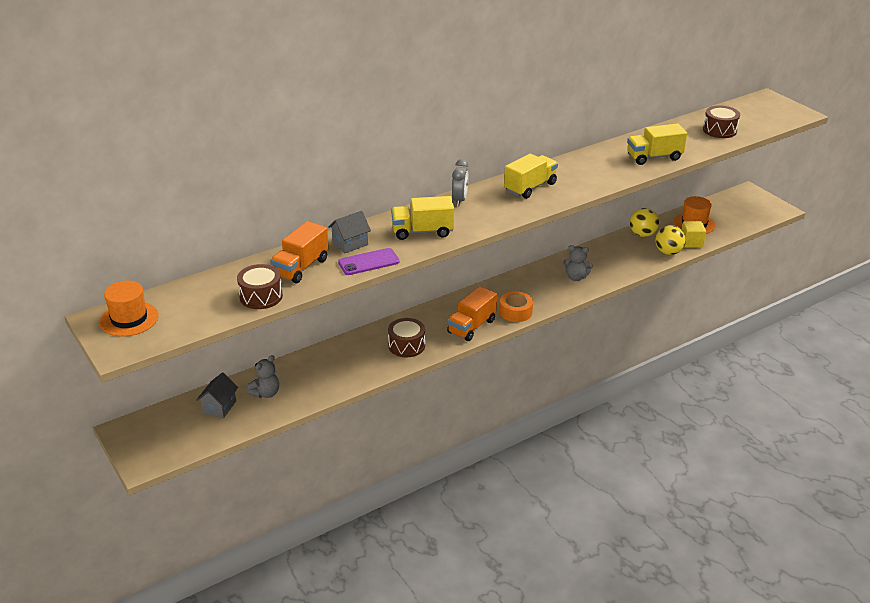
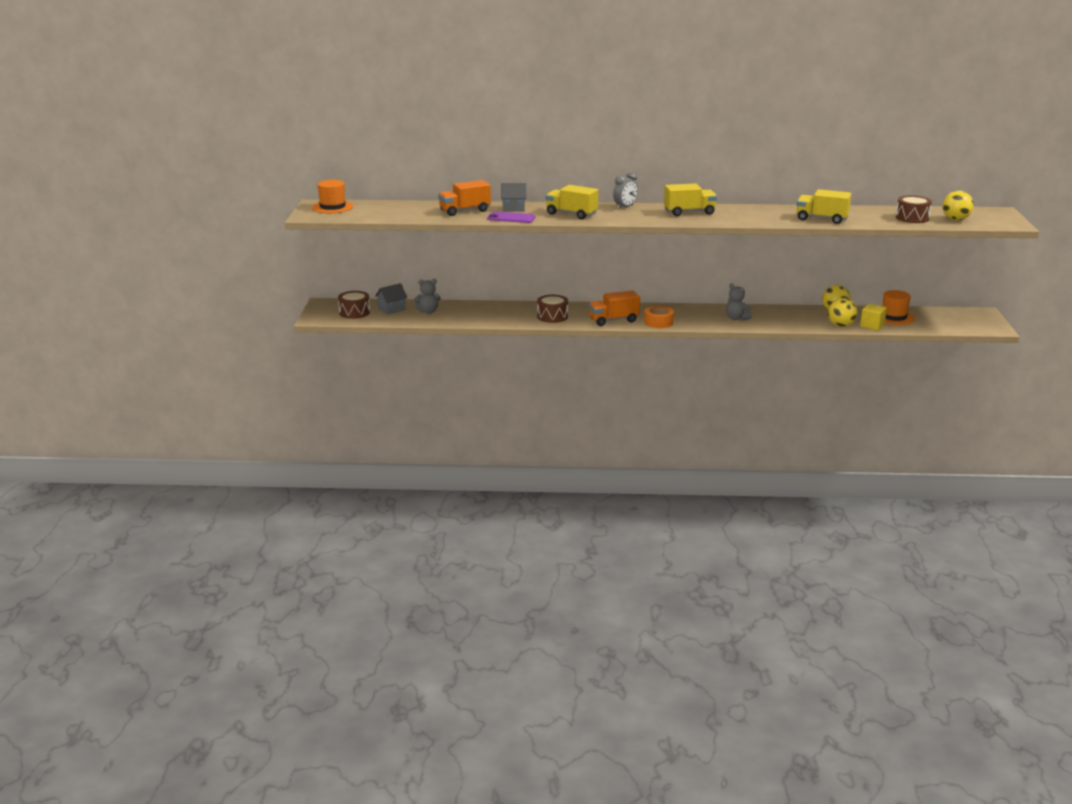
camera: 35 degrees right, 10 degrees down
(261, 296) = (420, 216): brown drum -> brown drum (354, 312)
(753, 121) = (955, 219): none -> yellow ball

